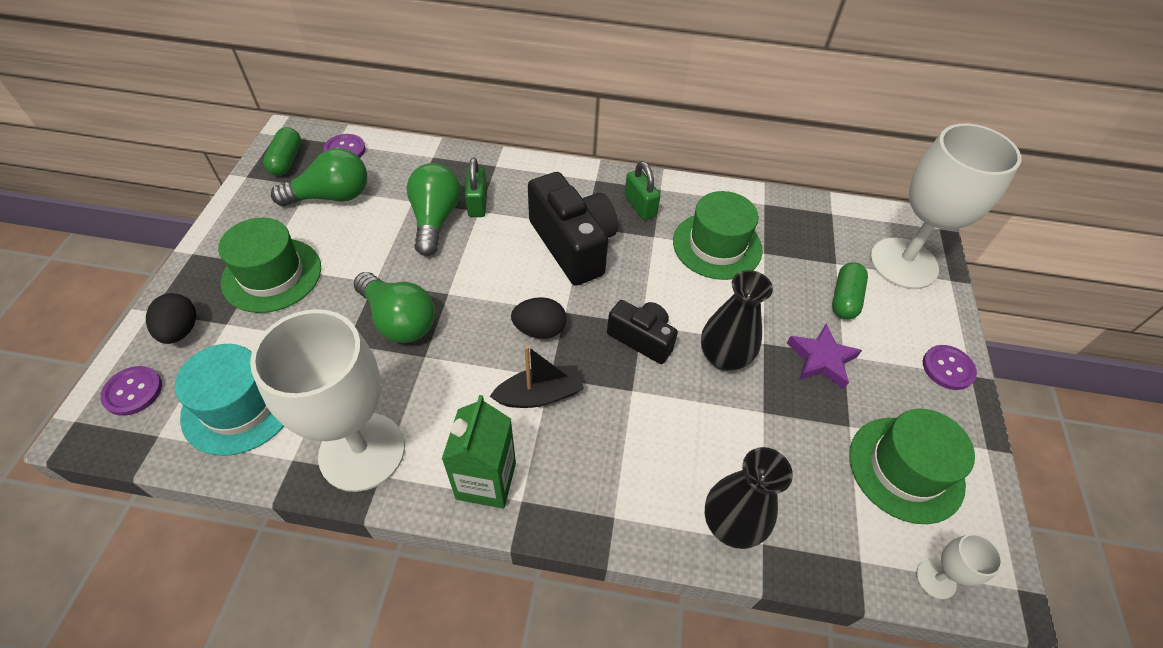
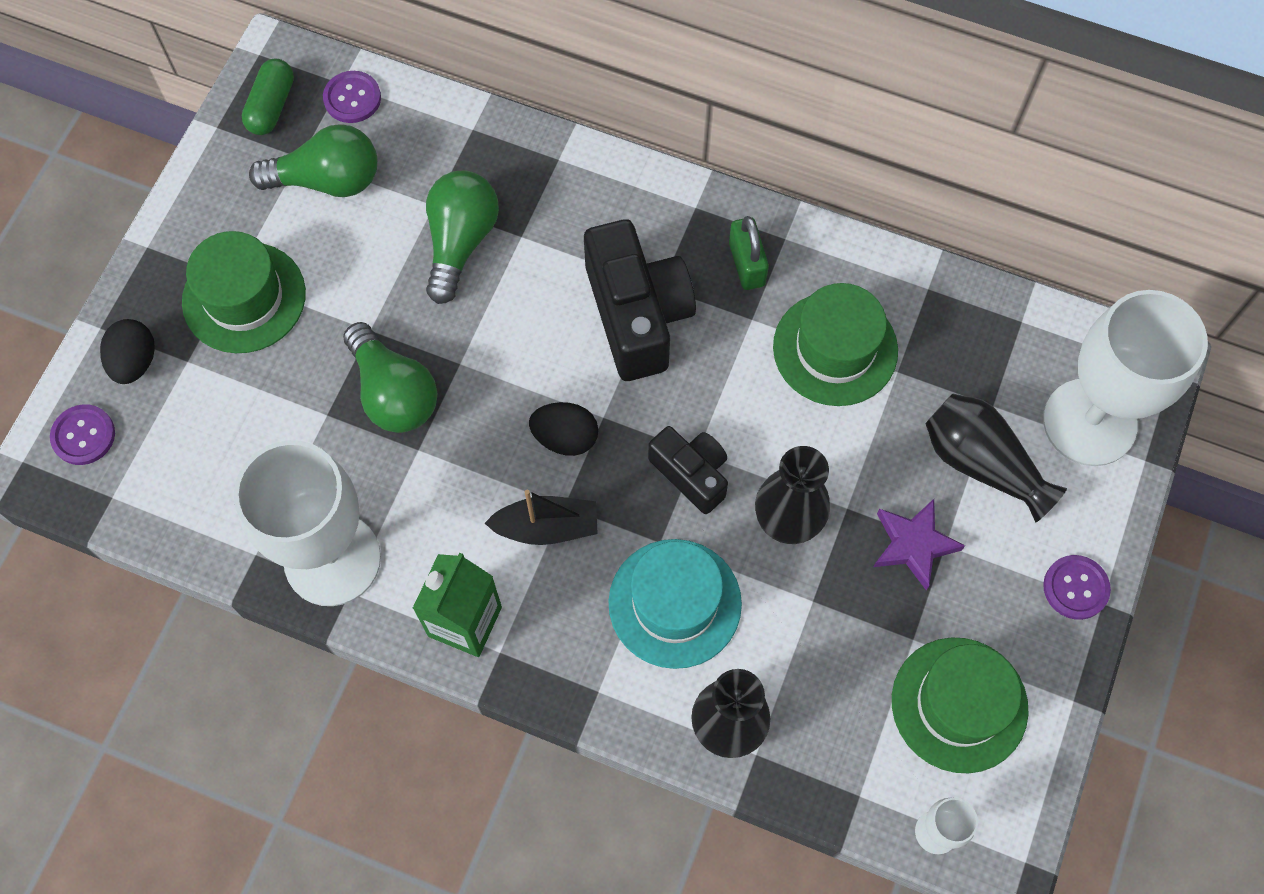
camera: 15 degrees right, 15 degrees up
(240, 405) = (201, 475): turquoise hat -> turquoise hat (675, 603)
(477, 203) = (521, 223): green padlock -> none
(845, 299) = (981, 463): green capsule -> black vase

